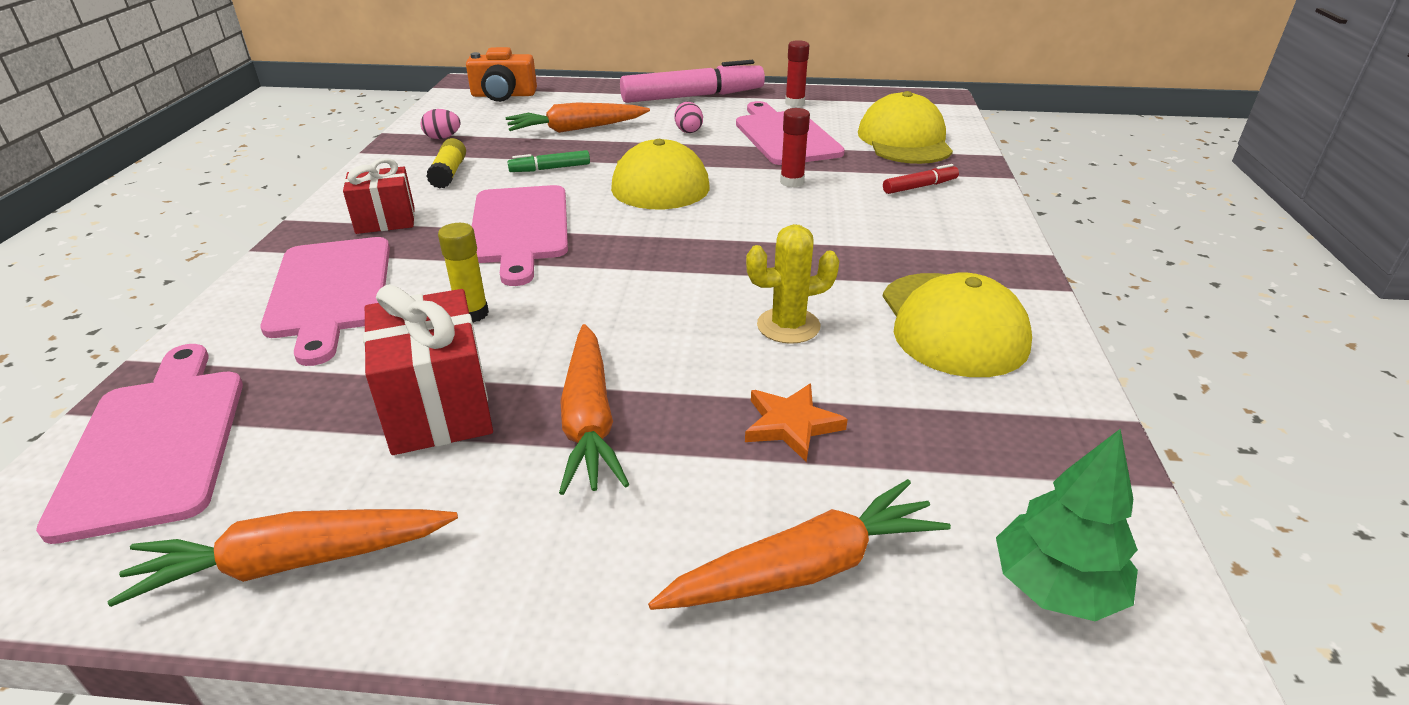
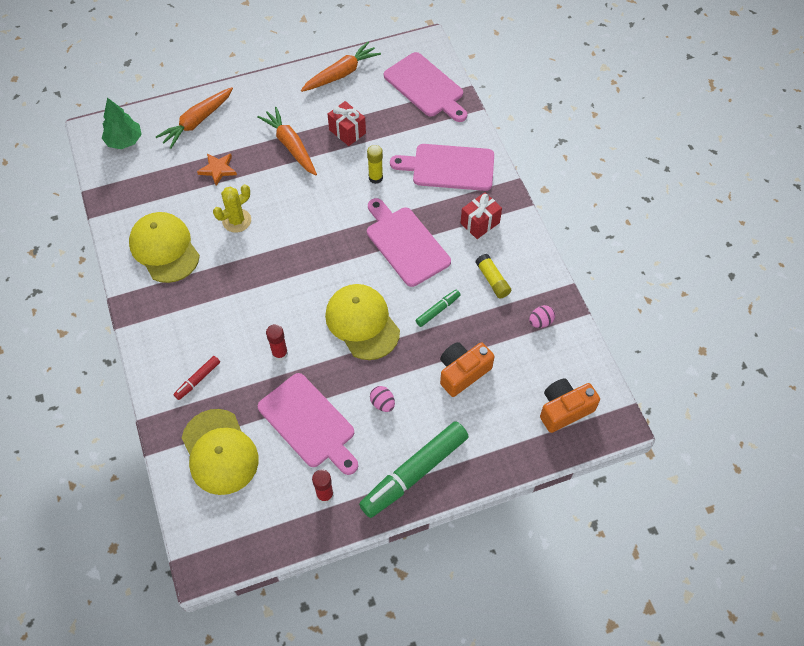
camera: 155 degrees right, 25 degrees up
(330, 291) = (449, 167): pink cutting board -> pink cutting board turned 45 degrees counterclockwise
(438, 408) = (347, 131): red gift -> red gift, size x0.66
(576, 129) = (462, 372): orange carrot -> orange camera
(692, 96) = (415, 472): pink marker -> green marker

